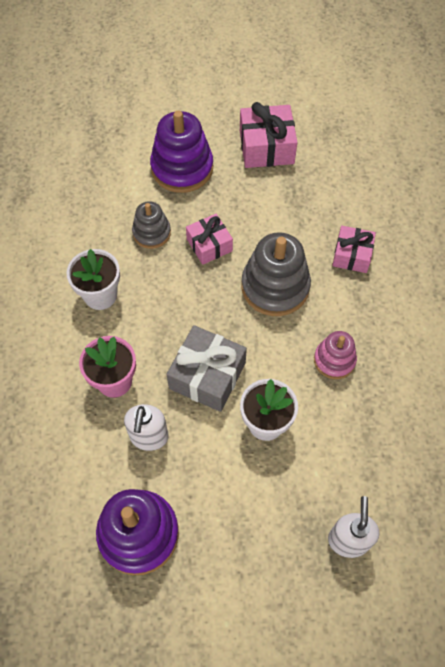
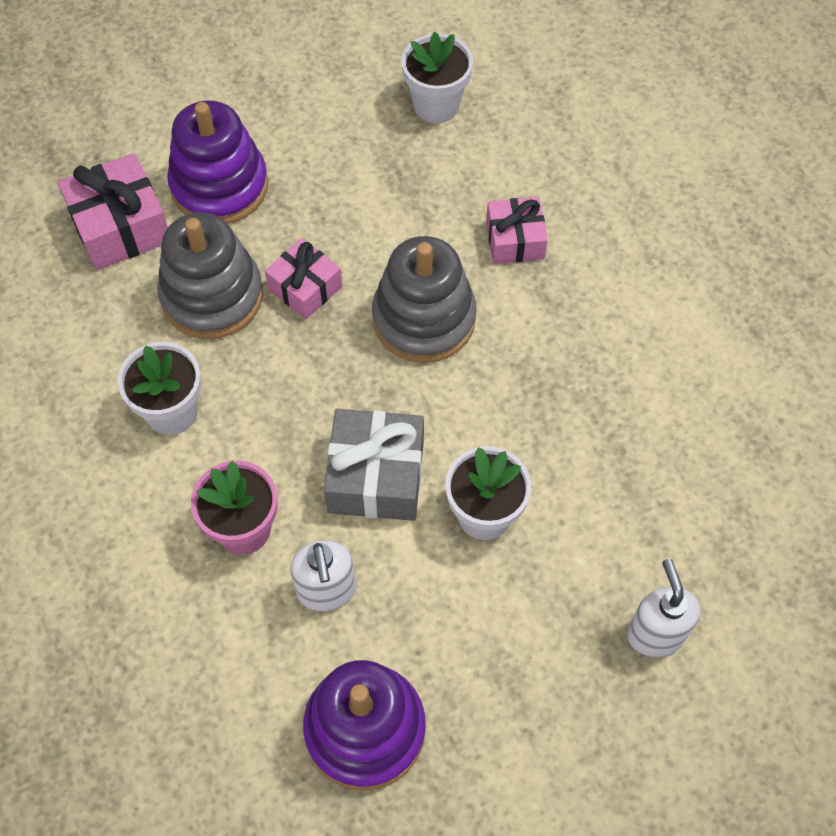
camera: 20 degrees left, 0 degrees up
(151, 233) = (212, 296): grey stacking toy -> grey stacking toy, size x1.72
(266, 147) = (333, 118): pink gift -> pink gift (120, 226)
(333, 157) = (436, 105): none -> white flower pot
(334, 360) = (545, 396): pink stacking toy -> none

